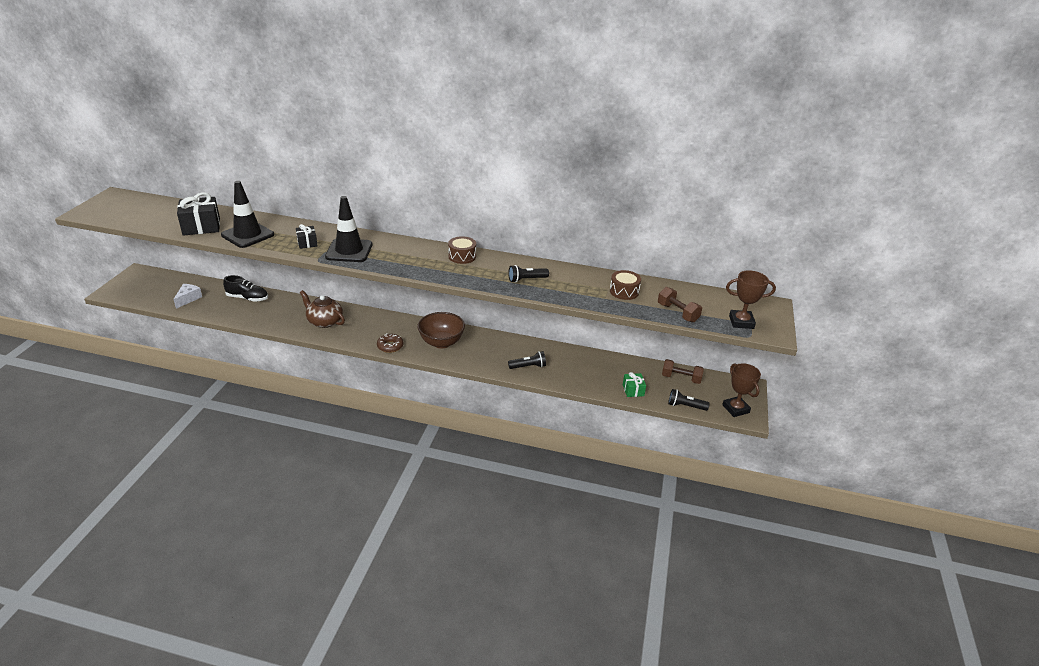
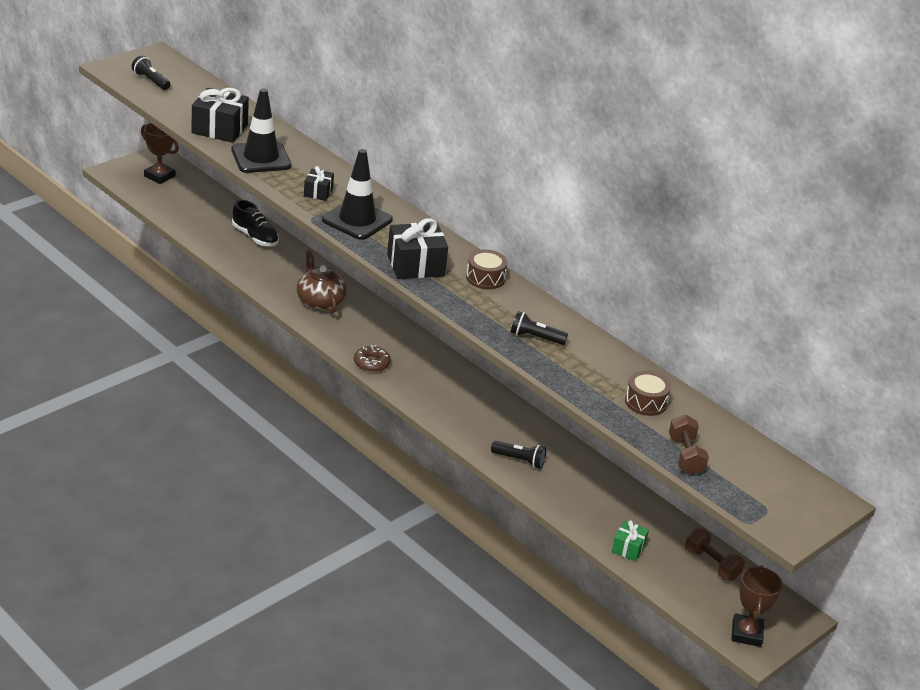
camera: 30 degrees right, 0 degrees up
(188, 299) = (189, 212): white cheese -> none
(413, 264) = (415, 265): none -> black gift
(441, 342) = (437, 385): brown bowl -> none
(685, 406) = (679, 598): black flashlight -> black flashlight (151, 81)
(741, 322) = (759, 502): brown trophy -> brown trophy (159, 176)

